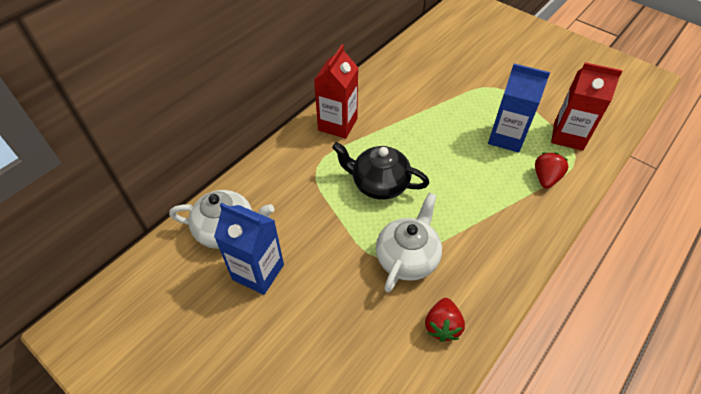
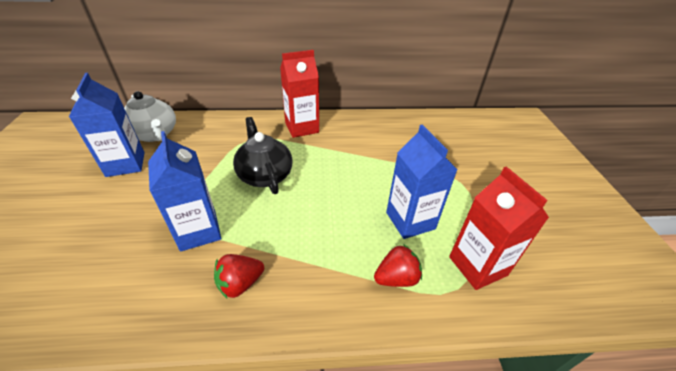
camera: 45 degrees right, 10 degrees down
(407, 258) = (198, 231): white teapot -> blue carton
(442, 326) = (132, 296): red strawberry -> red strawberry (240, 284)

